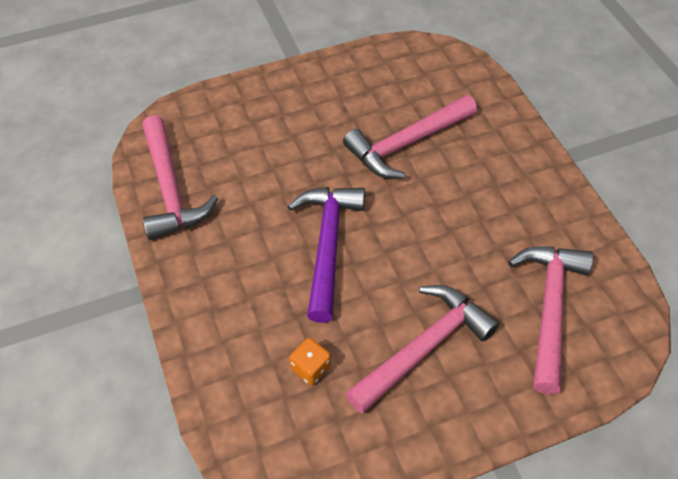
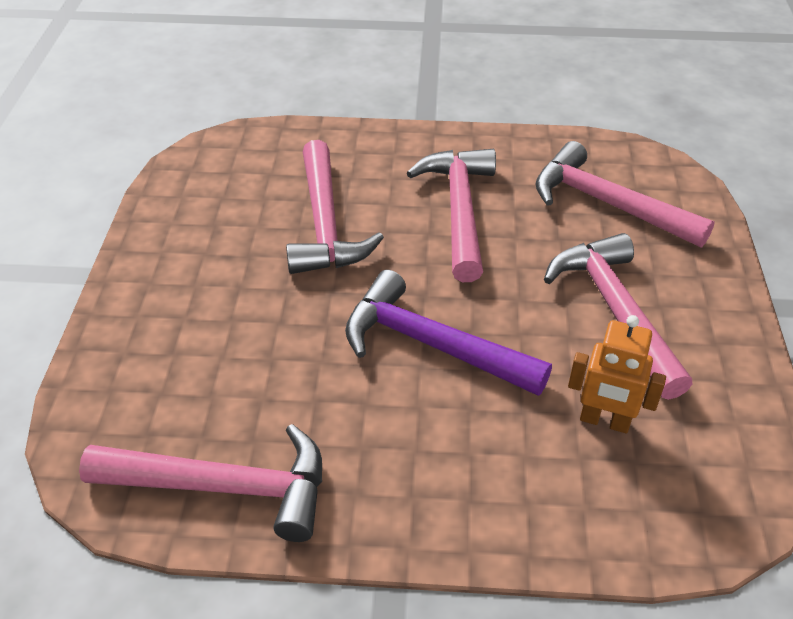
camera: 65 degrees left, 10 degrees down
(311, 368) = (604, 421): orange dice -> orange robot
(473, 213) = (459, 210): none -> pink hammer

